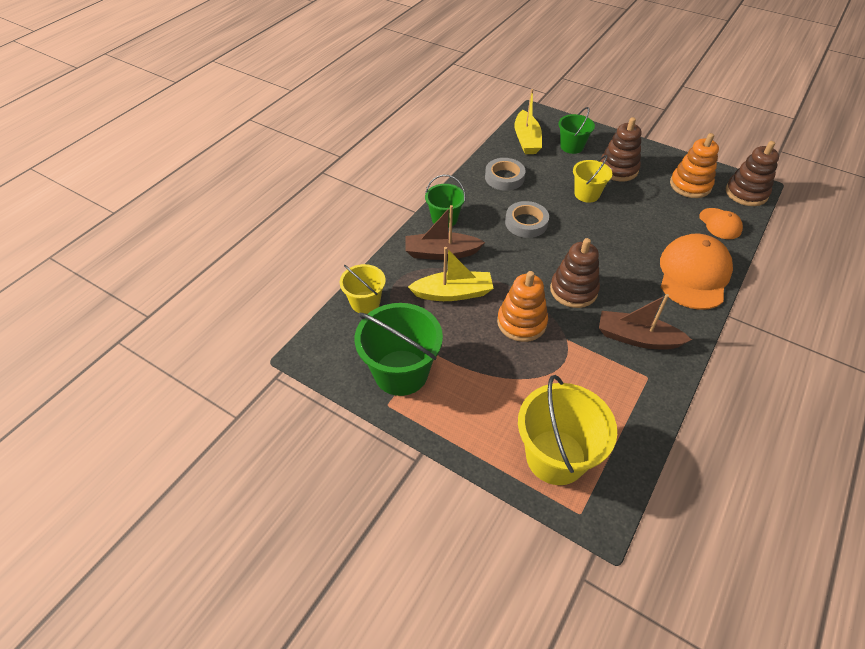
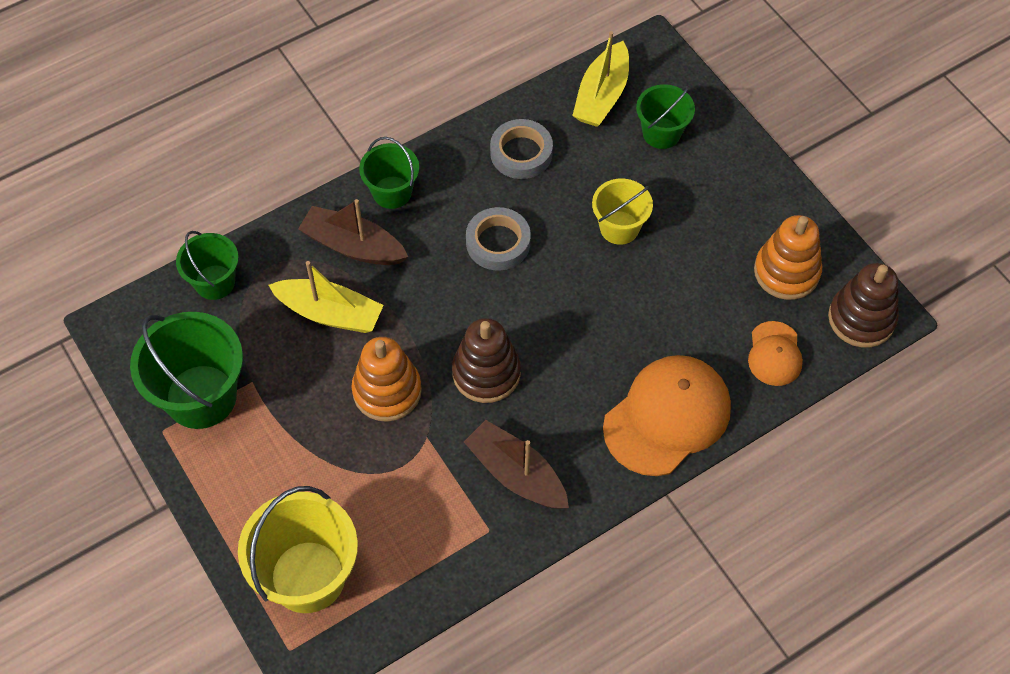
camera: 25 degrees right, 10 degrees up
(365, 302) = (214, 282): yellow bucket -> green bucket
(618, 169) = (700, 201): brown stacking toy -> none

